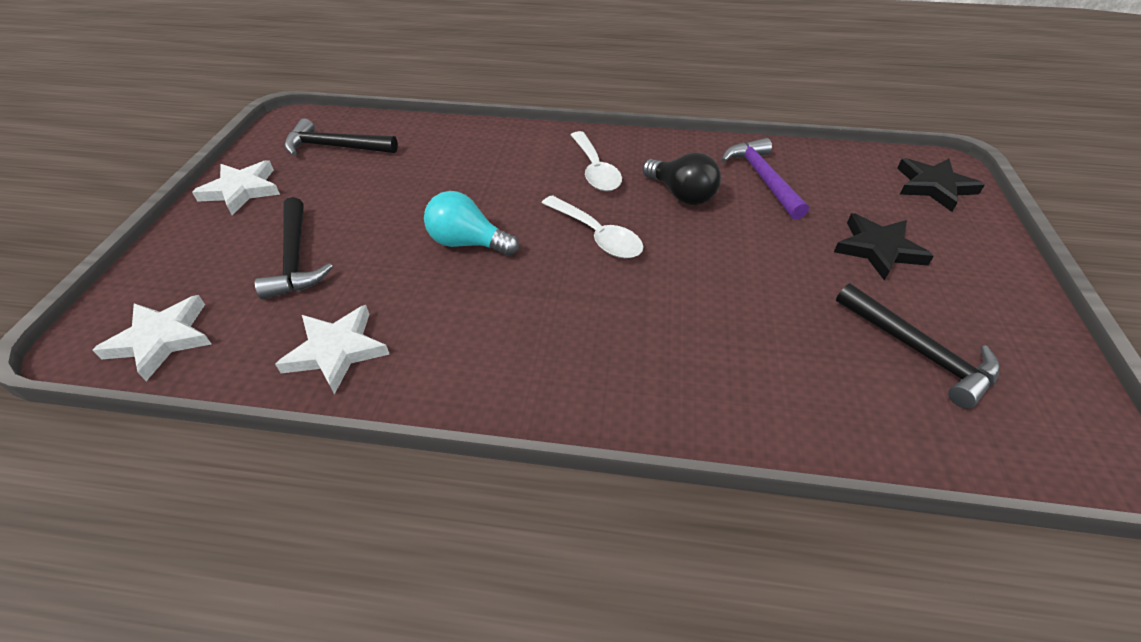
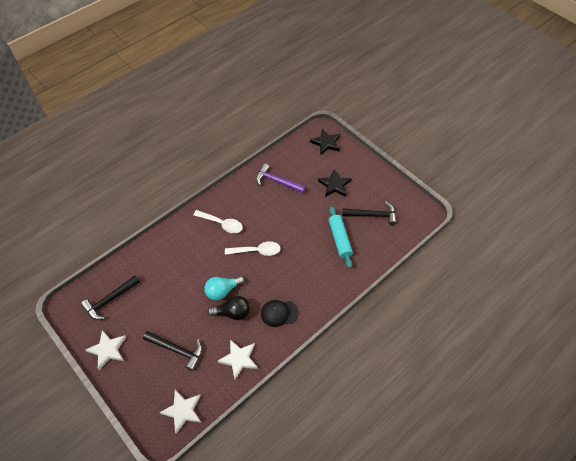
camera: 50 degrees left, 10 degrees up
(498, 347) = (279, 313): none -> black cap
(681, 194) = (261, 211): black light bulb -> black light bulb (232, 313)
(781, 334) = (339, 239): none -> turquoise rolling pin

